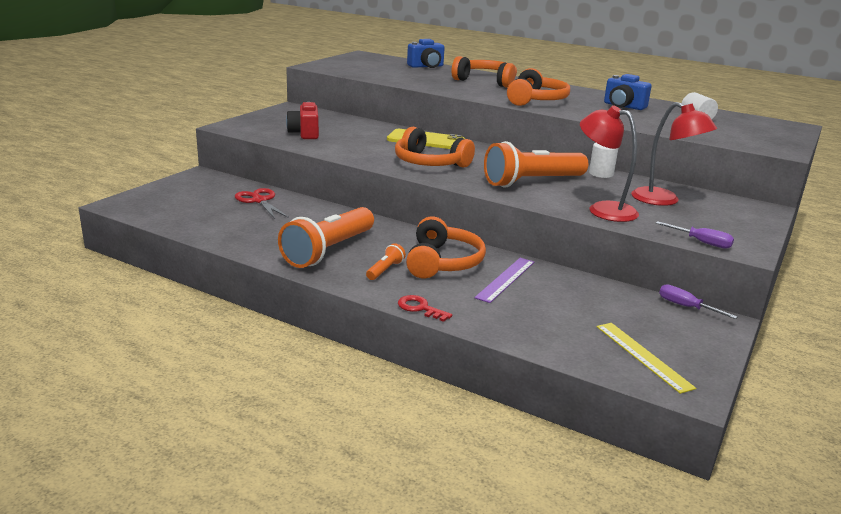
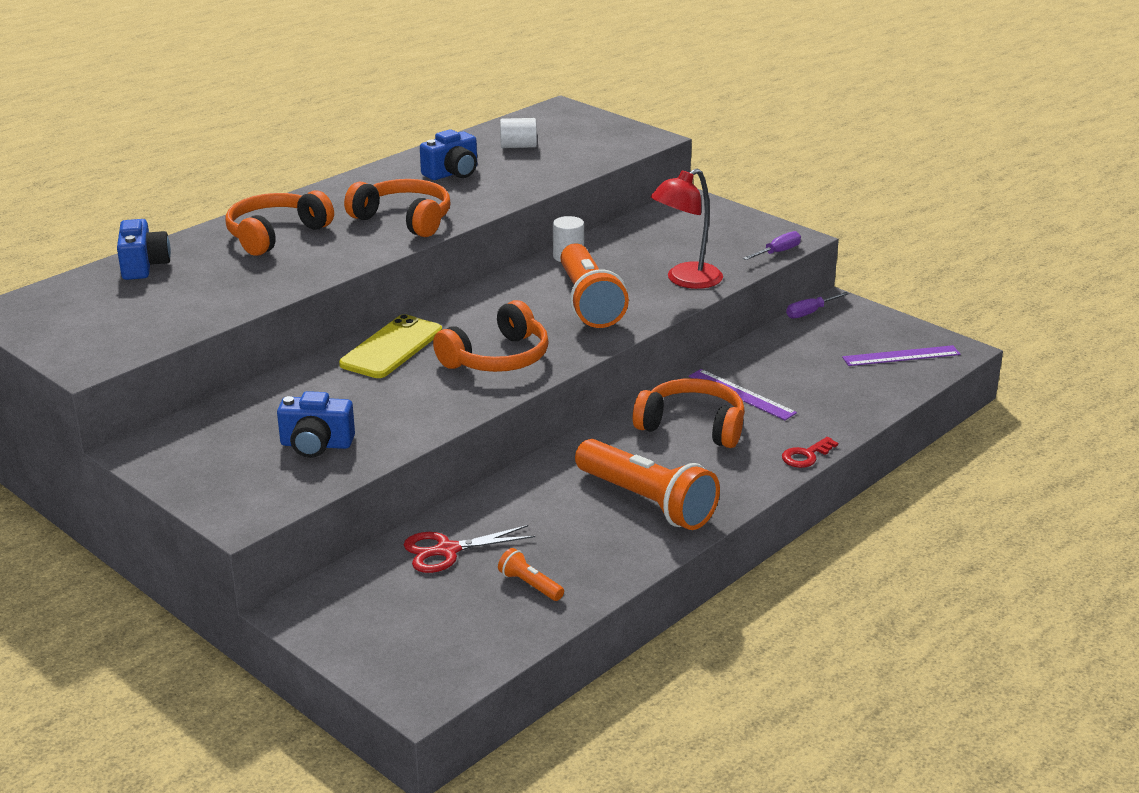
camera: 75 degrees left, 5 degrees up
(305, 133) = (316, 445): red camera -> blue camera
(385, 270) = (709, 467): orange flashlight -> orange flashlight (530, 585)
(643, 356) = (901, 356): yellow ruler -> purple ruler
(664, 200) = (662, 242): red lamp -> none

